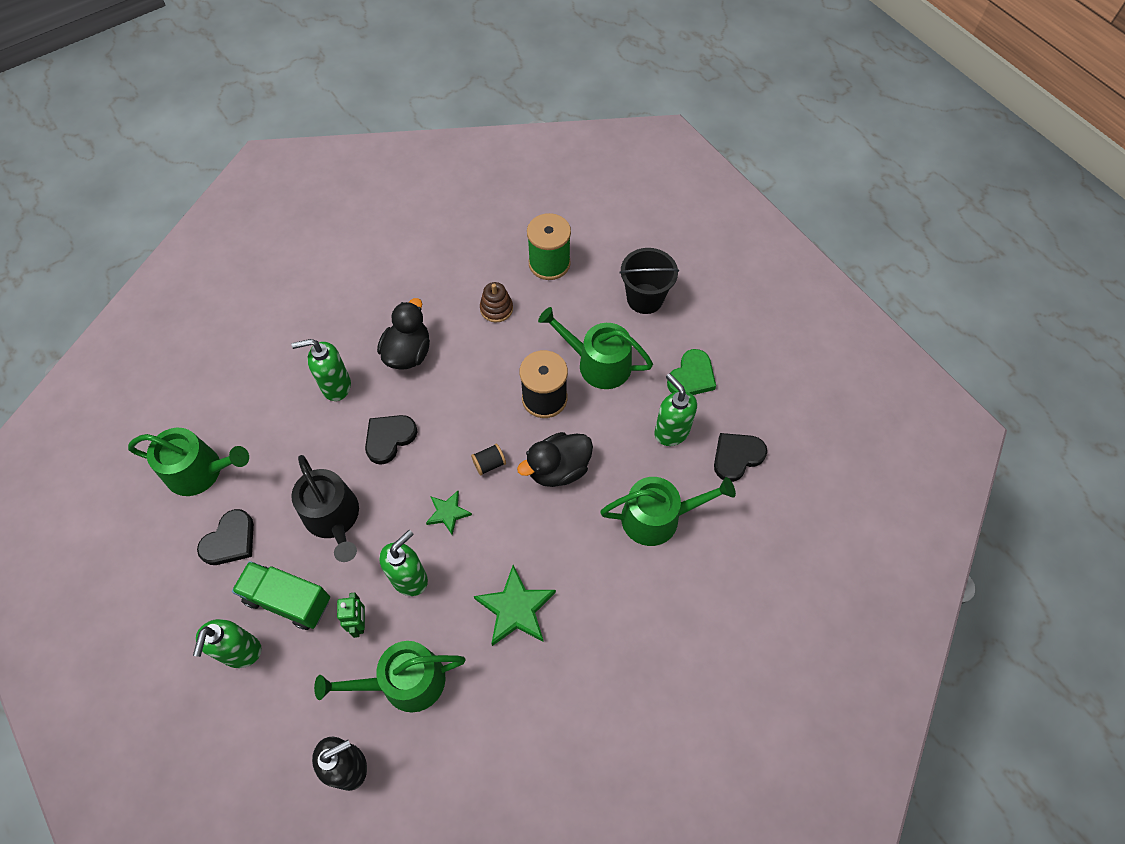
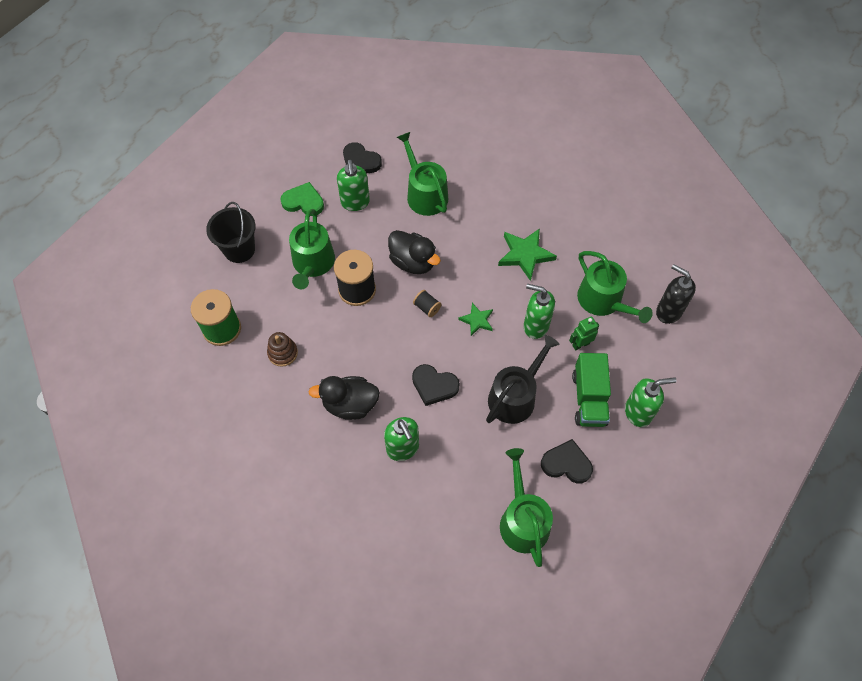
camera: 110 degrees left, 0 degrees up
(671, 432) = (355, 203): green soap dispenser -> green soap dispenser turned 45 degrees counterclockwise

